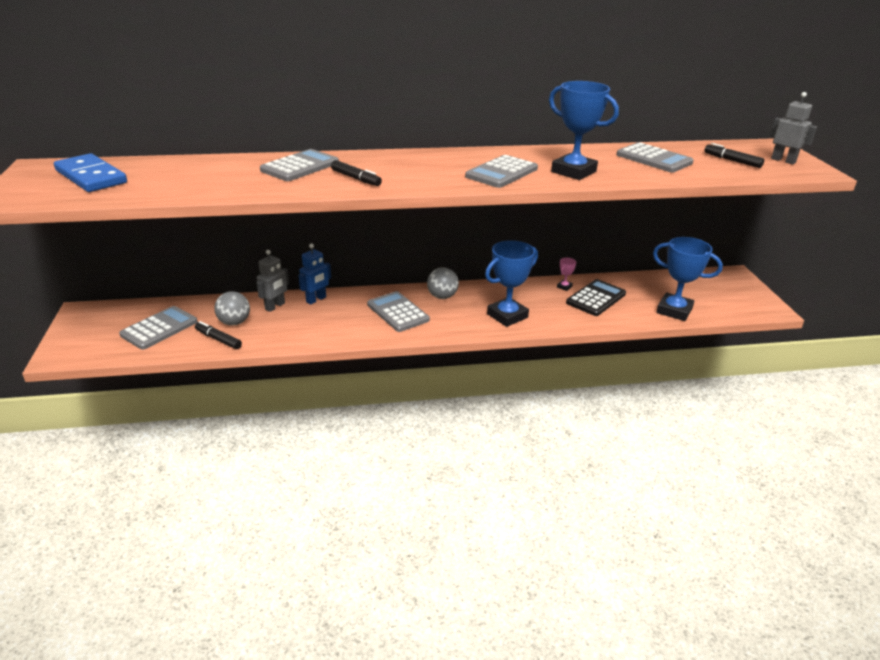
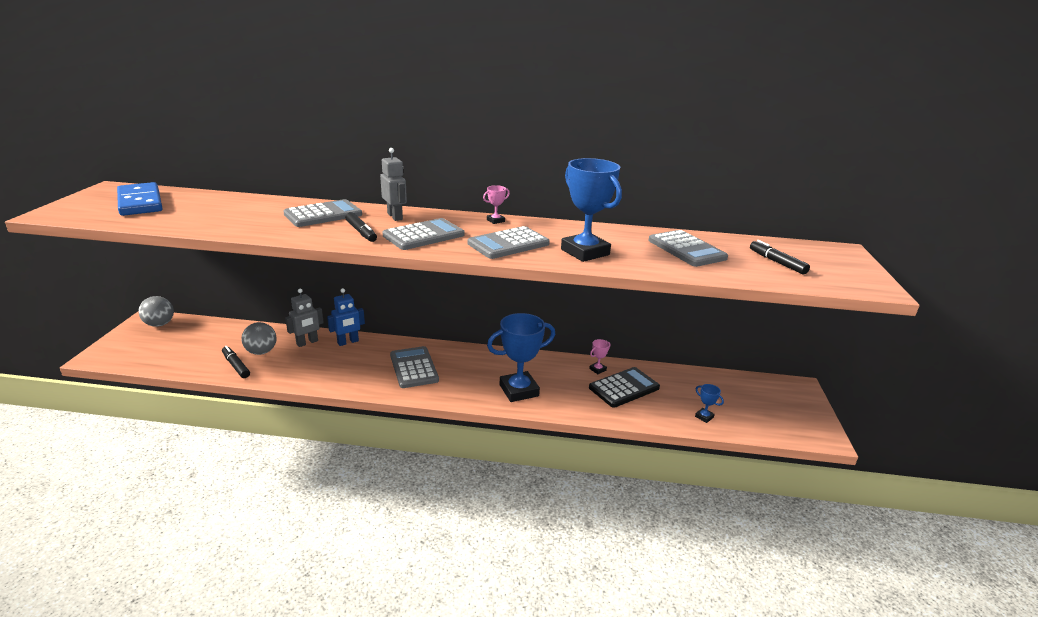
camera: 15 degrees right, 5 degrees down
(159, 328) = (195, 346): grey calculator -> grey calculator (424, 235)
(442, 296) = (467, 359): grey ball -> grey ball (159, 324)
(469, 153) = (495, 221): none -> pink trophy
(674, 310) = (704, 417): blue trophy -> blue trophy, size x0.42
(783, 160) = (840, 269): grey robot -> grey robot (395, 216)

